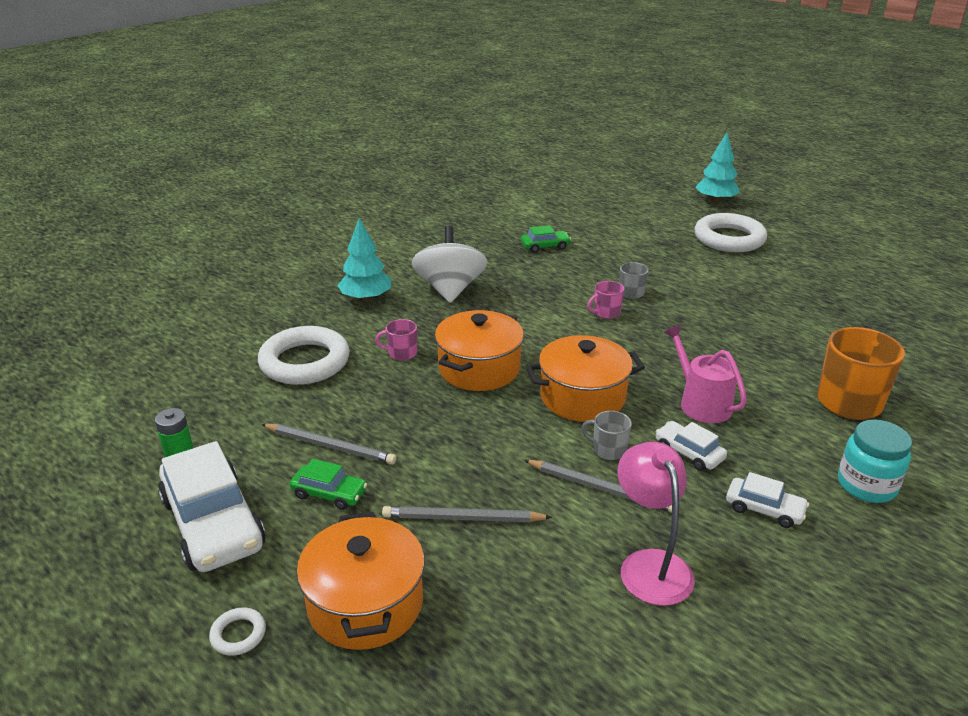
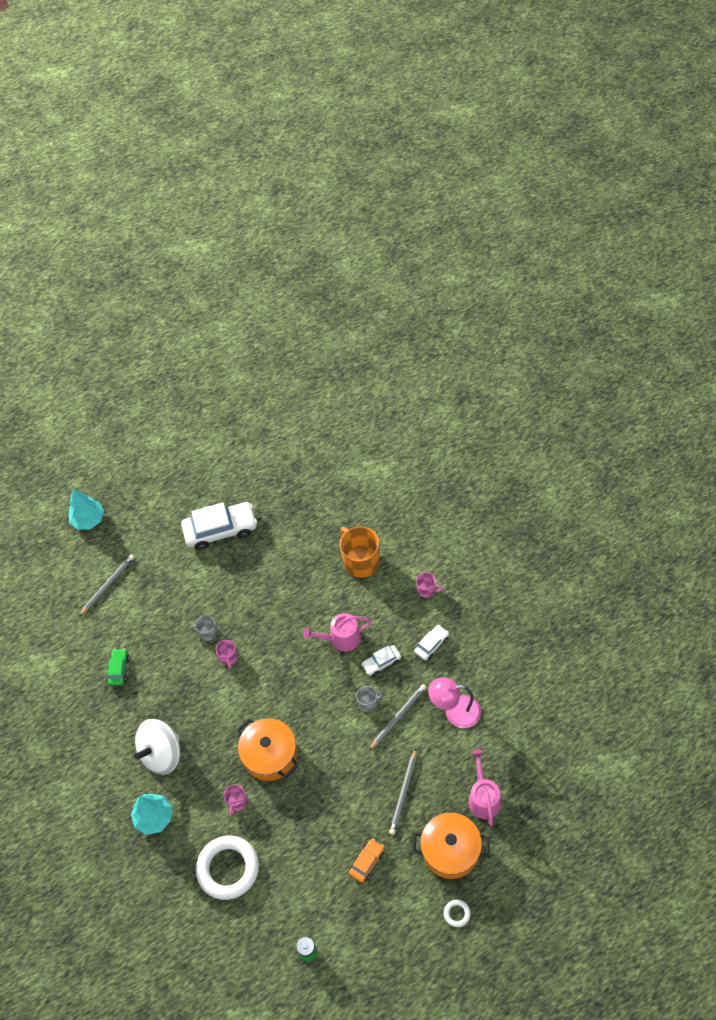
camera: 70 degrees left, 25 degrees up
(213, 523) = (376, 928): white car -> white car (220, 530)
(329, 493) = (367, 862): green car -> orange car
(330, 446) = (325, 858): grey pencil -> grey pencil (108, 585)
(450, 289) = (162, 754): white spinning top -> white spinning top turned 60 degrees counterclockwise
(486, 640) = (483, 798): none -> pink watering can
(582, 397) = (317, 702): orange pot -> none
(608, 450) = (368, 703): grey mug -> grey mug turned 150 degrees counterclockwise
(729, 239) = (155, 538): white ring -> none
(866, 485) = (426, 590): turquoise jar -> pink mug

